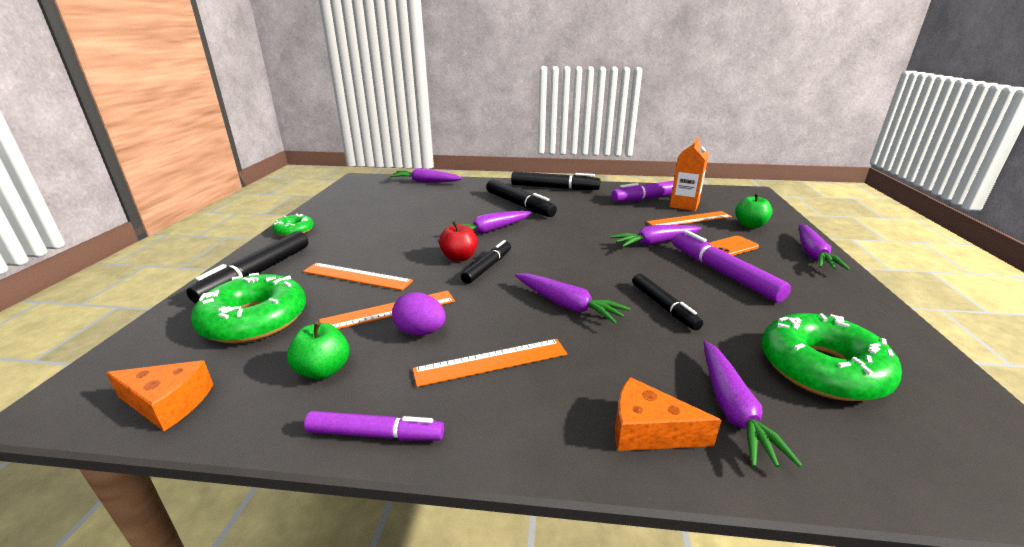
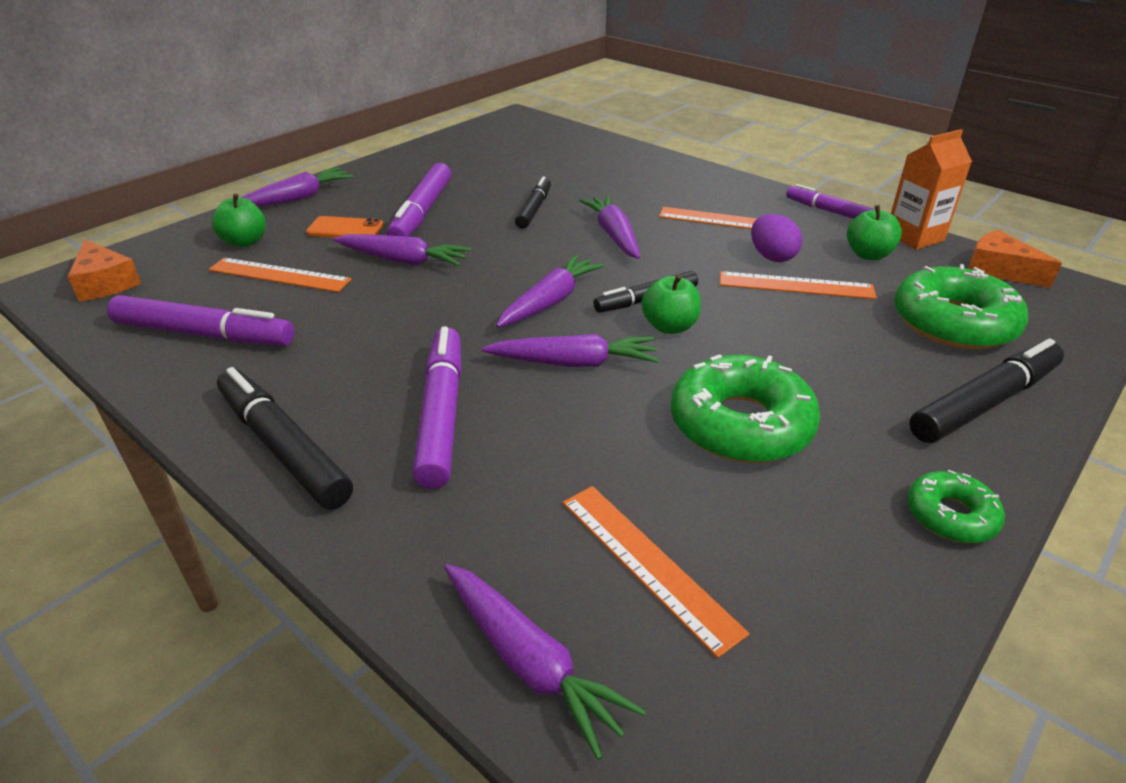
camera: 145 degrees left, 10 degrees up
(357, 276) = (825, 344): orange ruler -> orange ruler (647, 564)
(459, 258) = (669, 326): red apple -> green apple
(519, 205) = (442, 414): black marker -> purple marker
(648, 430) = (662, 170): orange cheese -> orange cheese (105, 283)
(684, 205) = (213, 300): orange carton -> orange carton (914, 237)
(732, 409) = (601, 162): purple carrot -> purple carrot (550, 301)
(821, 369) = (512, 157): green donut -> green donut (740, 424)

